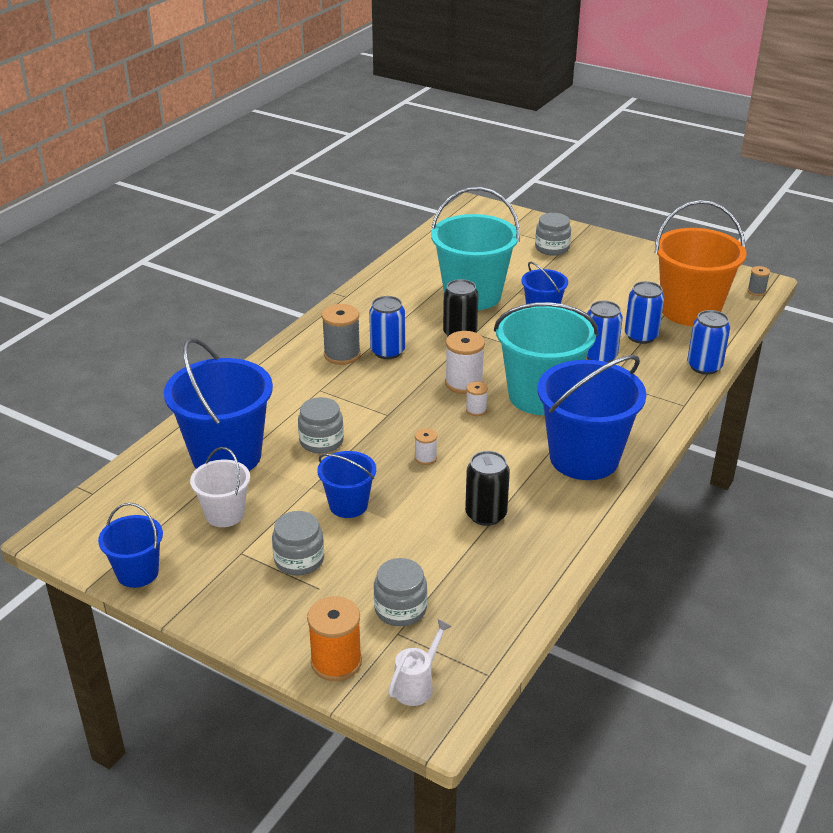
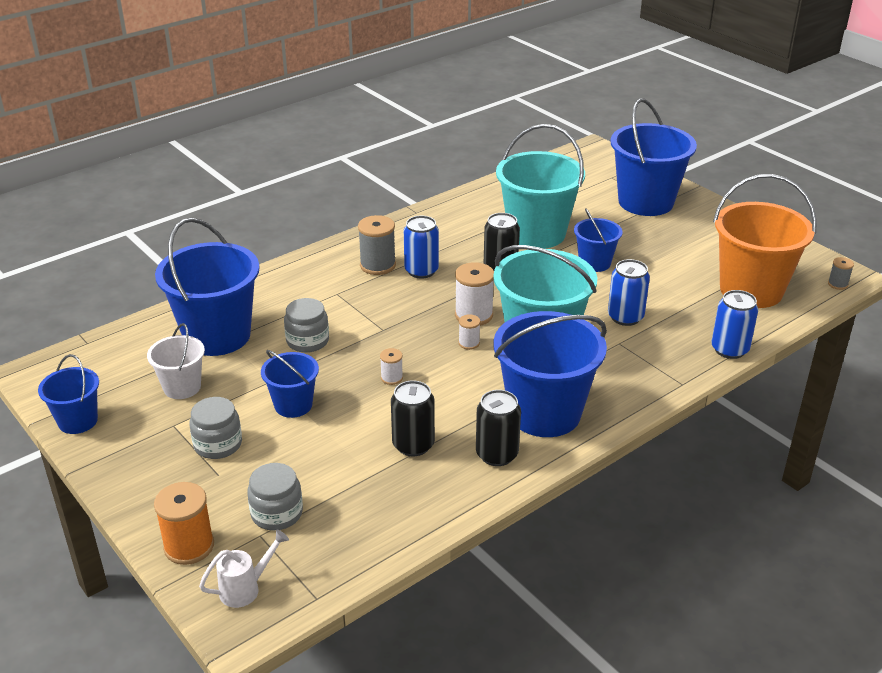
camera: 20 degrees right, 0 degrees up
(552, 248) = (645, 202): grey jar -> blue bucket
(566, 505) = (497, 454): none -> black can
(641, 336) = (681, 305): blue can -> none

